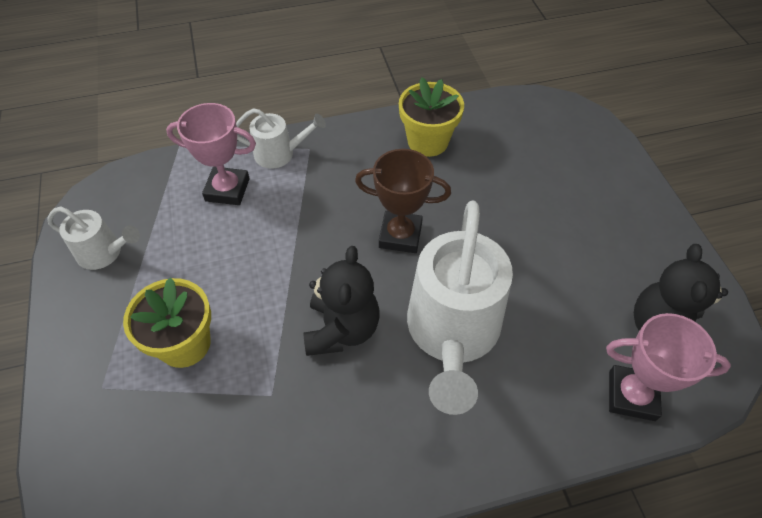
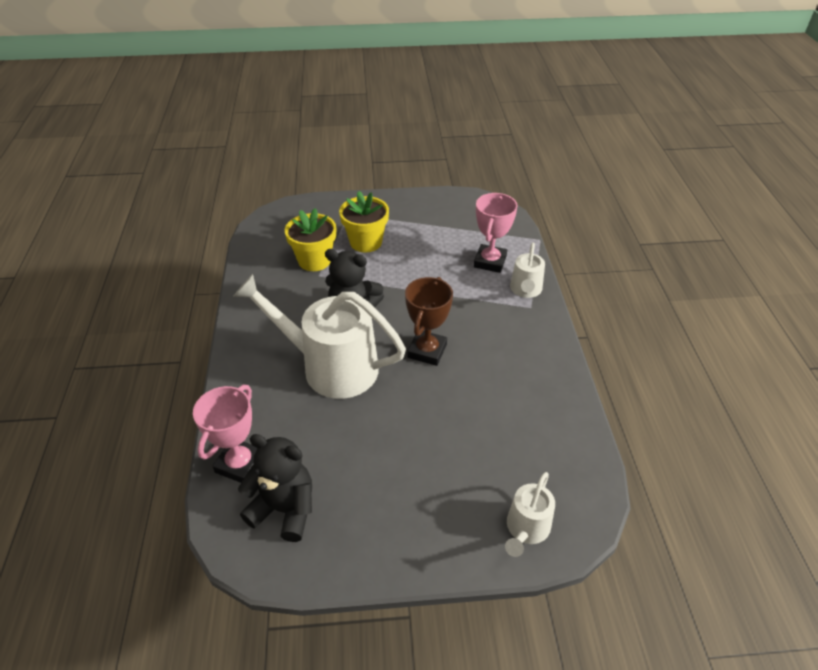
camera: 100 degrees right, 10 degrees down
(104, 253) = (443, 210): white watering can -> white watering can (526, 529)
(428, 141) = (534, 386): yellow flower pot -> yellow flower pot (314, 260)

